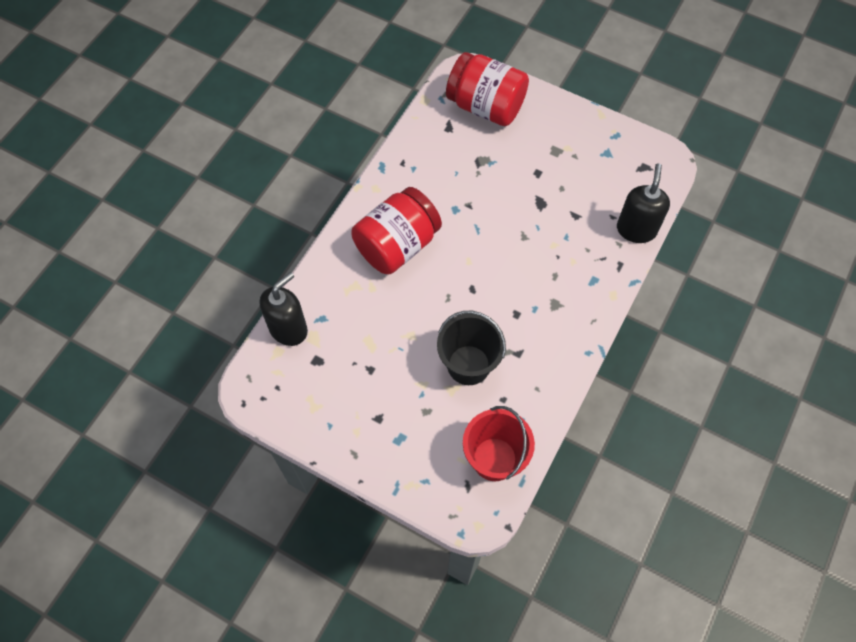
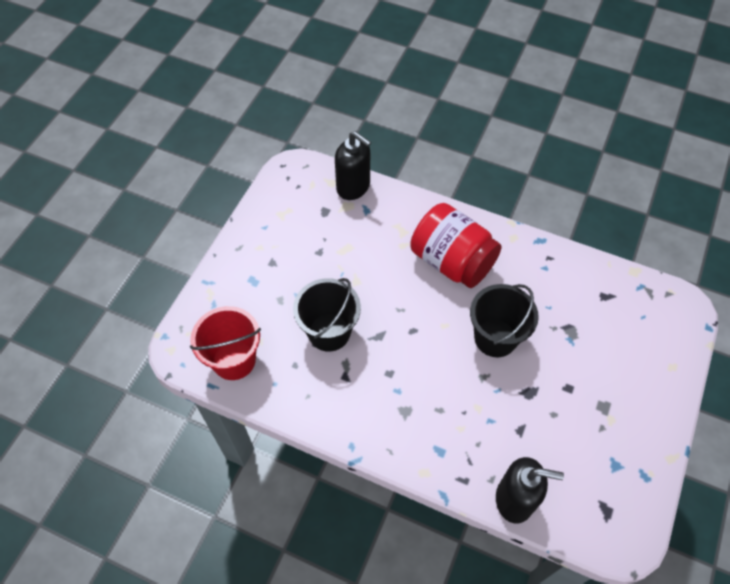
camera: 85 degrees right, 5 degrees down
(485, 220) = (495, 338): none -> black bucket
(486, 106) = (644, 330): red jar -> none

